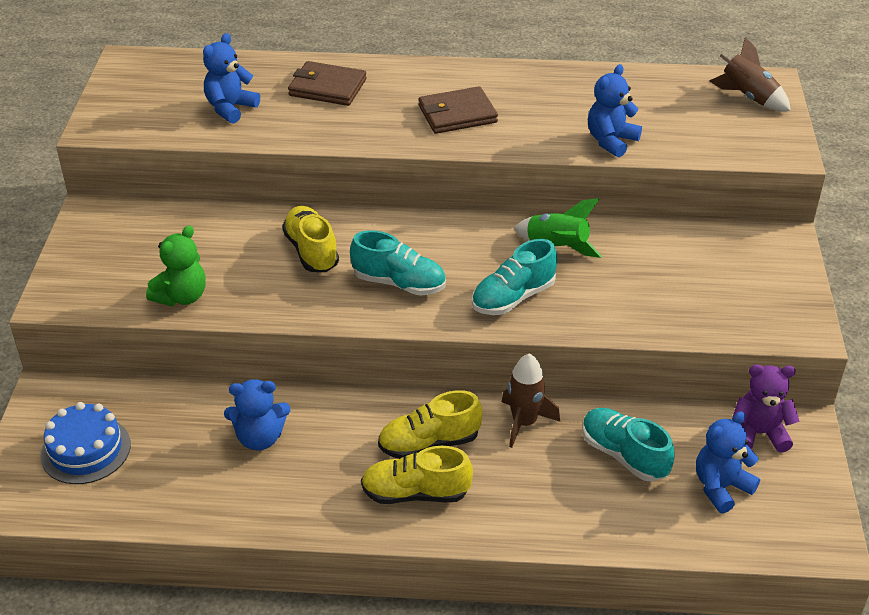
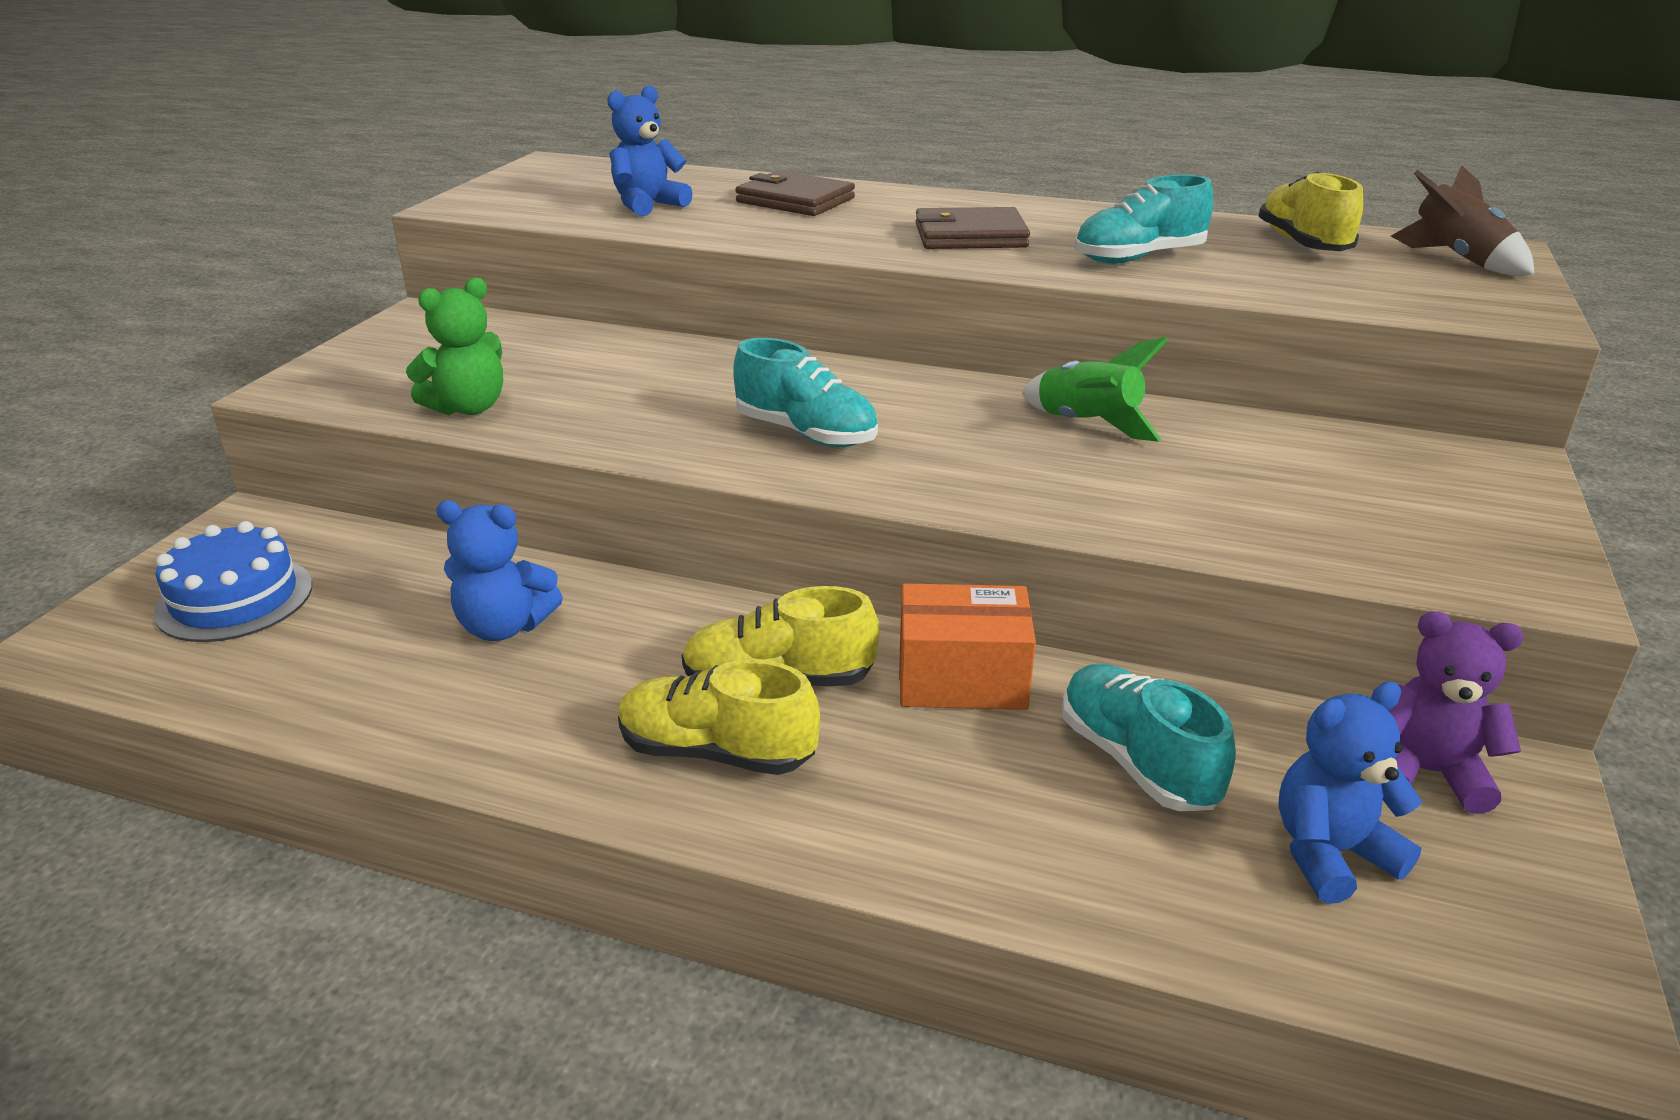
camera: 15 degrees right, 10 degrees down
(311, 251) = (693, 384): yellow shoe -> yellow shoe (1303, 244)
(513, 298) = (987, 473): turquoise shoe -> turquoise shoe (1138, 258)
(524, 422) = (961, 679): brown rocket -> orange box
(611, 141) = (1207, 279): blue teddy bear -> none

